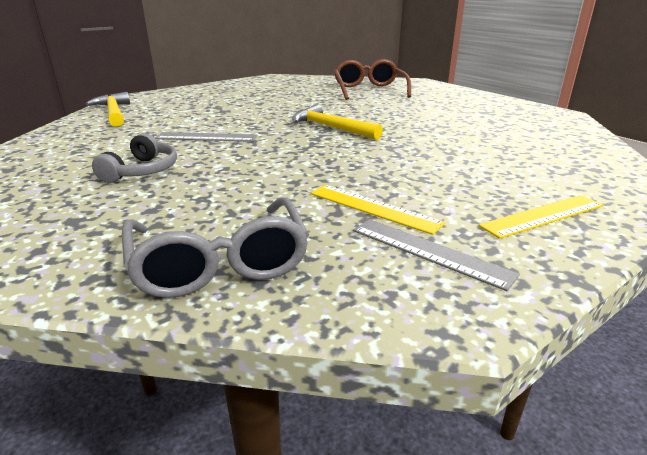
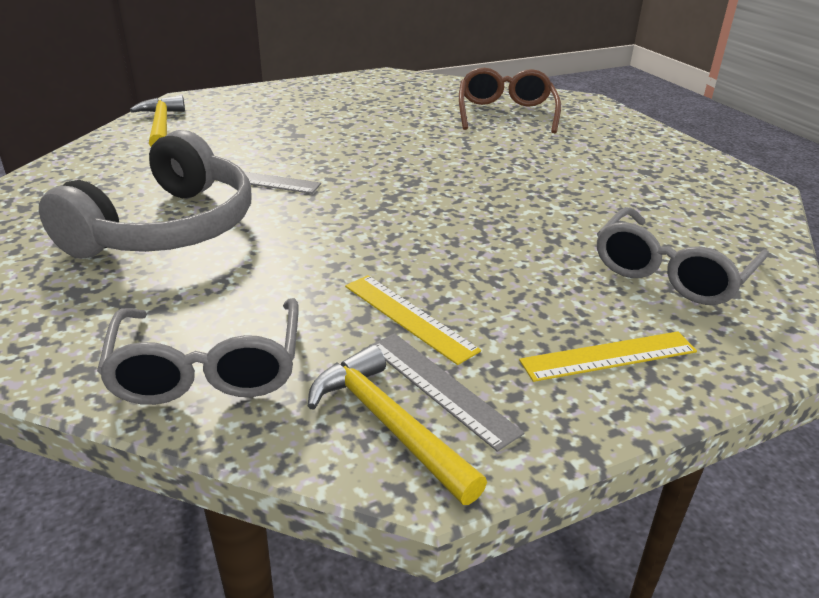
camera: 10 degrees right, 5 degrees up
(142, 171) = (167, 228): grey headphones -> grey headphones, size x2.06
(331, 127) = (420, 179): yellow hammer -> yellow hammer (388, 424)
(546, 162) = (671, 272): none -> grey glasses

